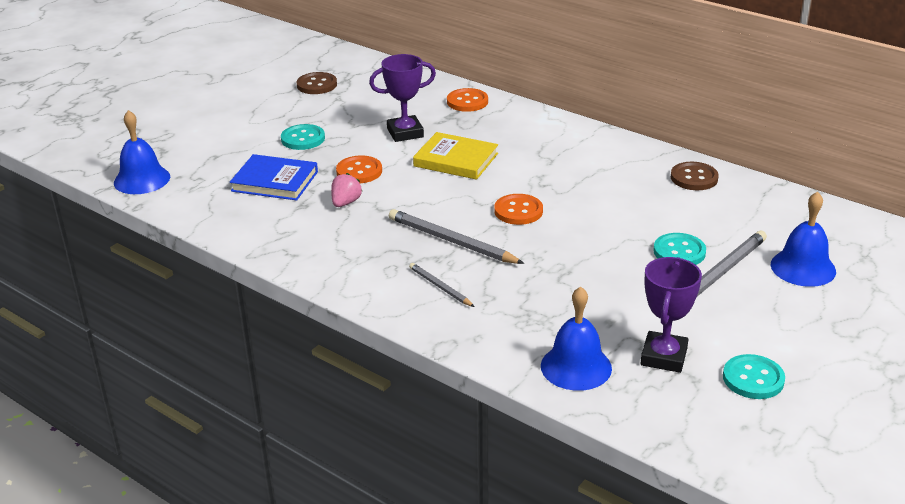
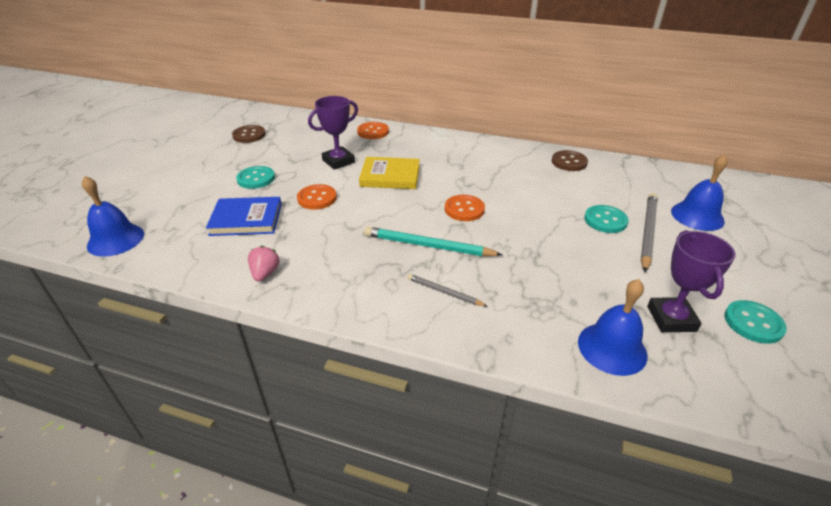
camera: 20 degrees left, 5 degrees up
(345, 203) = (319, 227): pink strawberry -> pink strawberry (265, 273)
(451, 241) = (428, 246): grey pencil -> turquoise pencil

